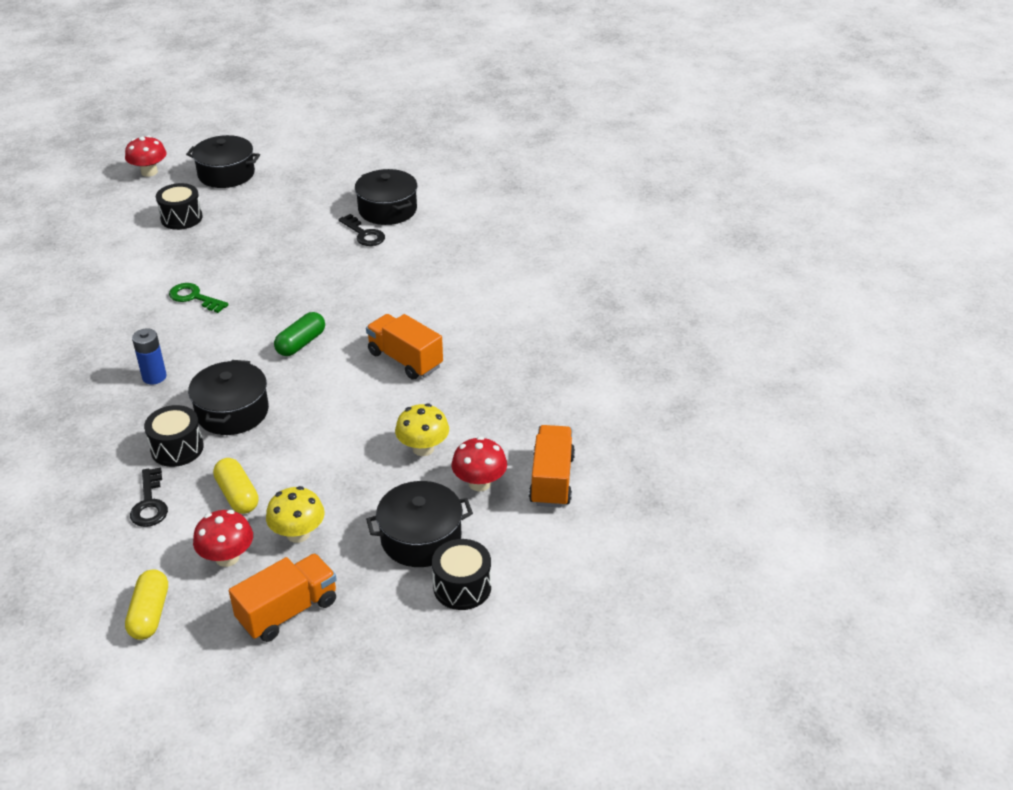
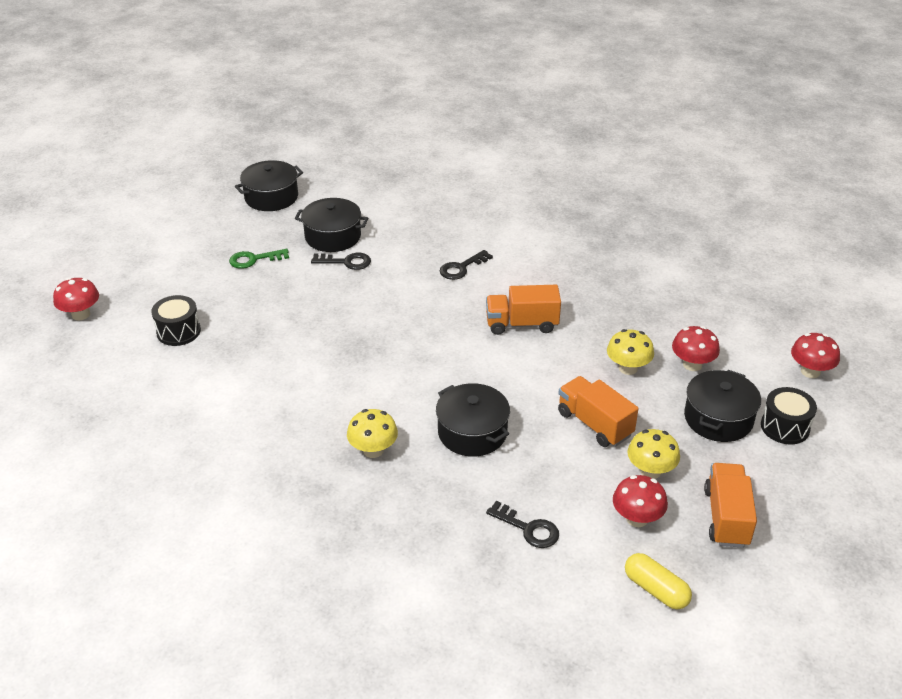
camera: 45 degrees left, 0 degrees up
(154, 377) = (373, 450): blue battery -> yellow mushroom
(177, 448) = (479, 482): black drum -> none
(194, 297) = (299, 379): green key -> green key (254, 259)
(226, 174) = (155, 280): black pot -> black pot (271, 197)
(237, 495) = (573, 478): yellow capsule -> none
(301, 343) = (436, 358): green capsule -> none
(437, 289) = (461, 268): none -> black key
(552, 480) = (724, 335): orange truck -> orange truck (594, 424)
(571, 563) = (810, 371): none -> red mushroom

